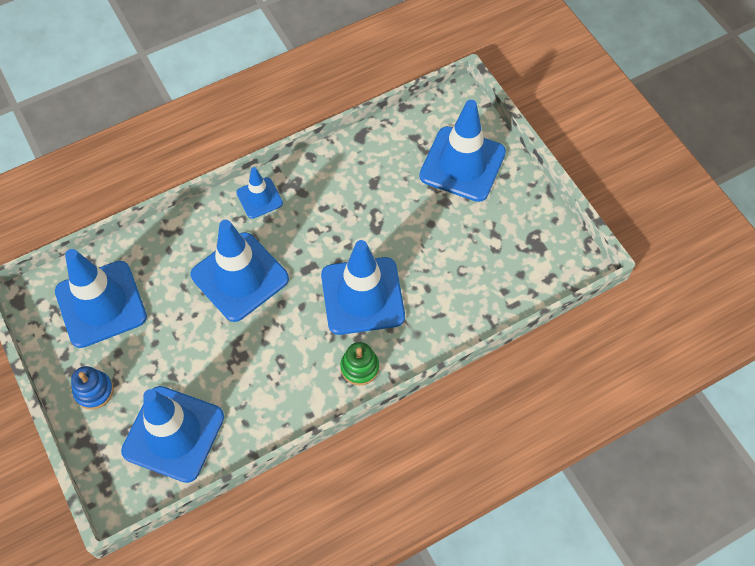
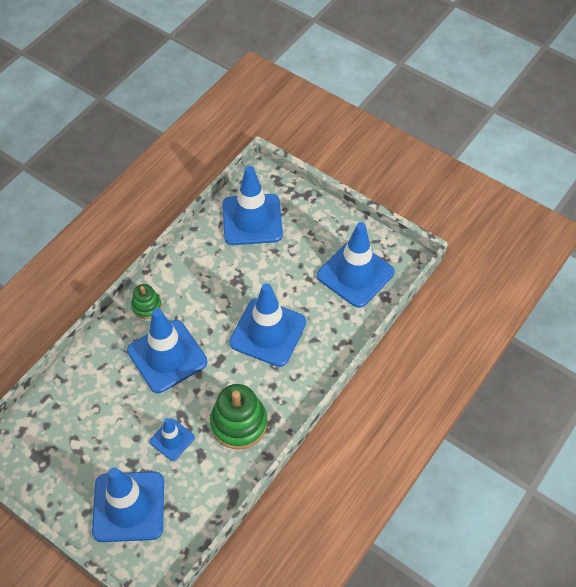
camera: 155 degrees right, 5 degrees down
(94, 391) = (320, 222): blue stacking toy -> none
(259, 198) = (289, 400): blue traffic cone -> blue traffic cone (172, 439)
(321, 196) = (239, 423): none -> green stacking toy

